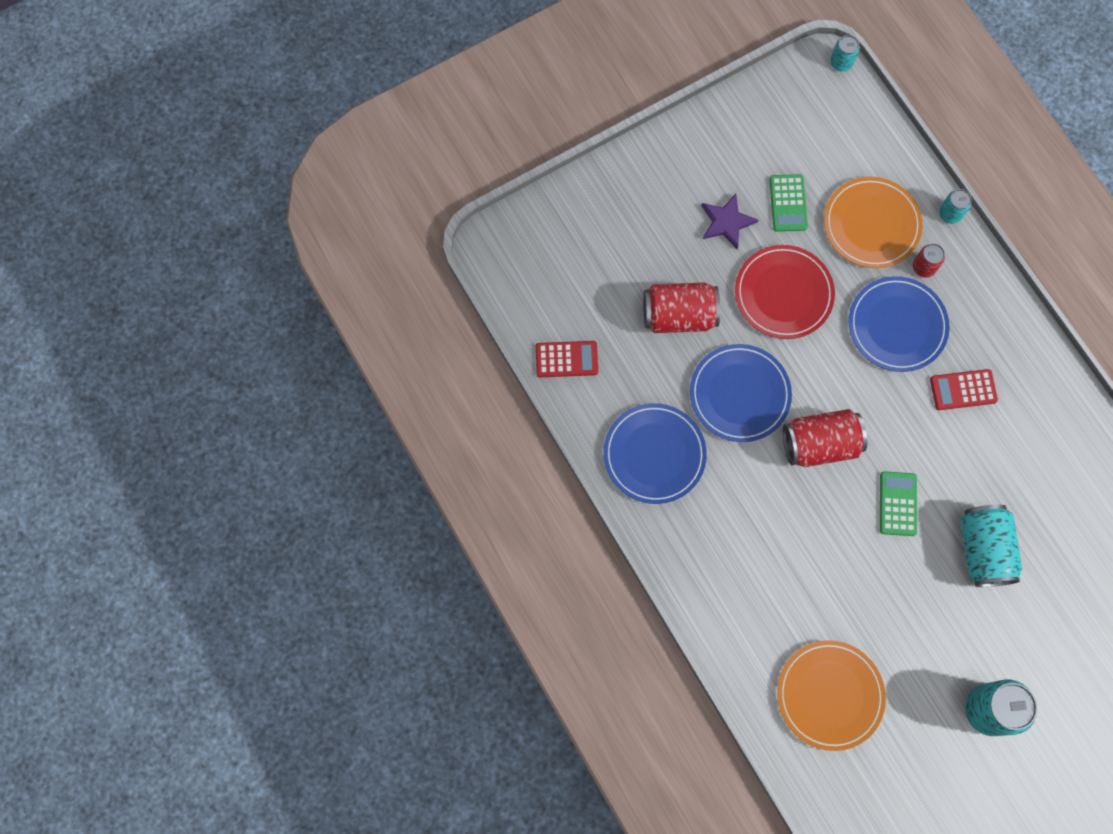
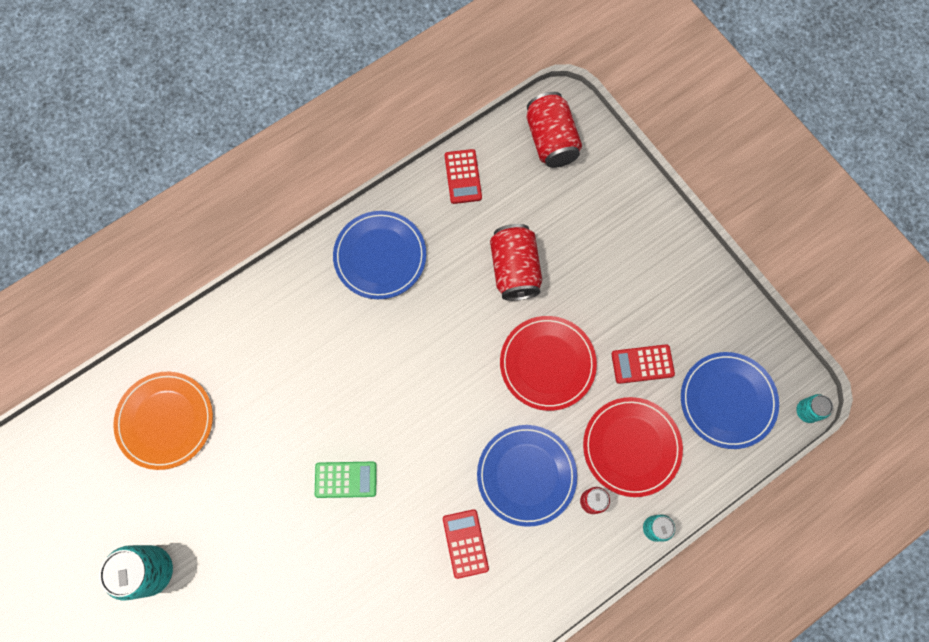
camera: 85 degrees right, 0 degrees up
(726, 222) = (614, 307): purple star -> none
(739, 394) = (443, 328): blue plate -> blue plate (727, 401)
(788, 203) = (642, 364): green calculator -> red calculator
(819, 444) = (400, 403): red can -> red can (551, 140)
(871, 224) = (631, 447): orange plate -> red plate
(983, 550) = (304, 564): turquoise can -> none

